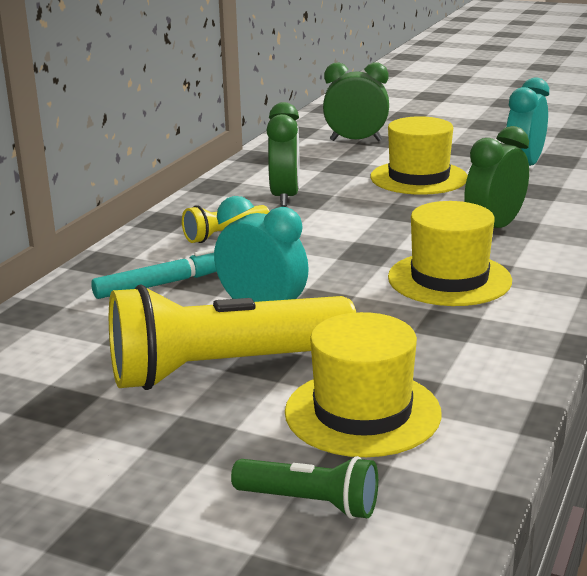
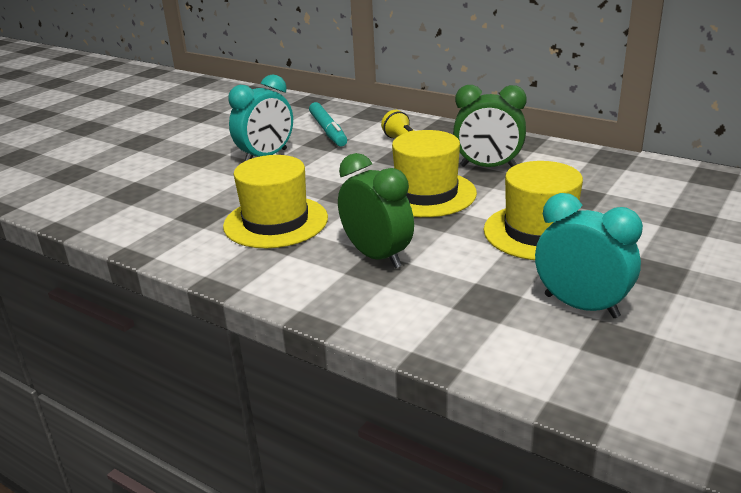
camera: 100 degrees right, 5 degrees up
(224, 369) = (201, 147): yellow flashlight -> none
(310, 503) = (59, 164): green flashlight -> none
(356, 140) = (680, 207): green clock -> none
(362, 412) = (120, 179): yellow hat -> yellow hat (426, 194)

